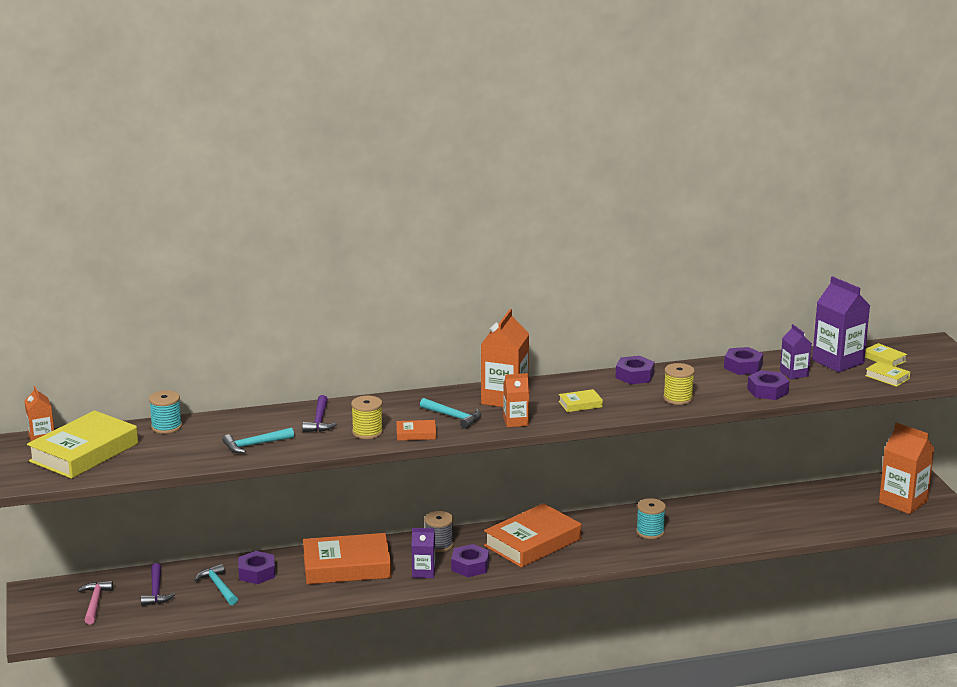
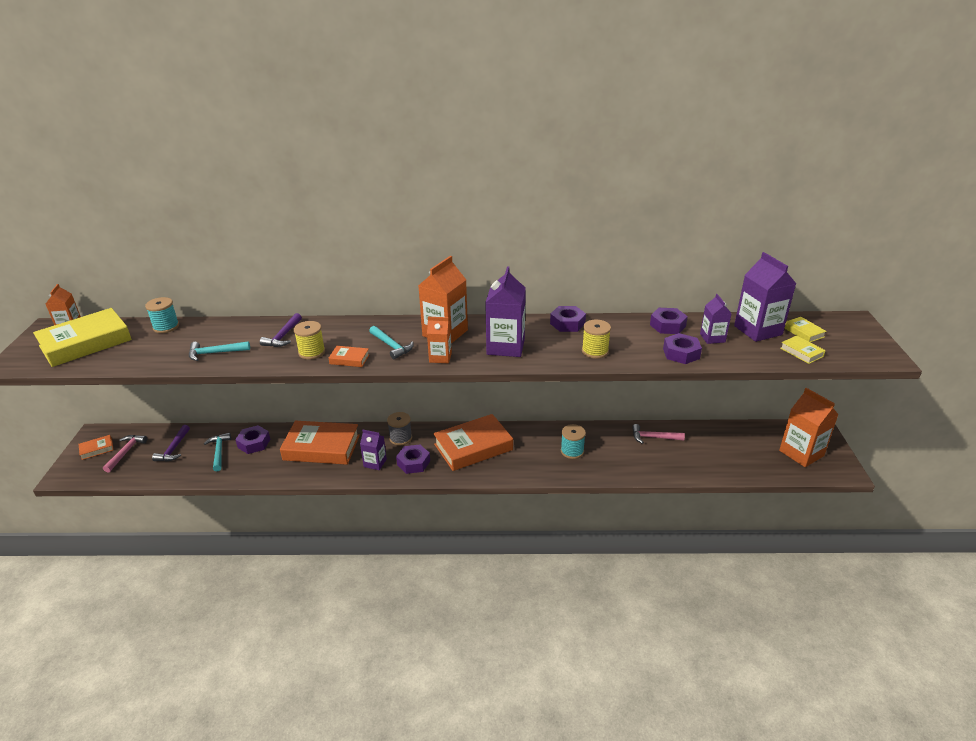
camera: 15 degrees right, 10 degrees up
(52, 605) = (97, 449): none -> orange book
(580, 404) = (505, 347): yellow book -> purple carton
(737, 507) = (653, 437): none -> pink hammer

